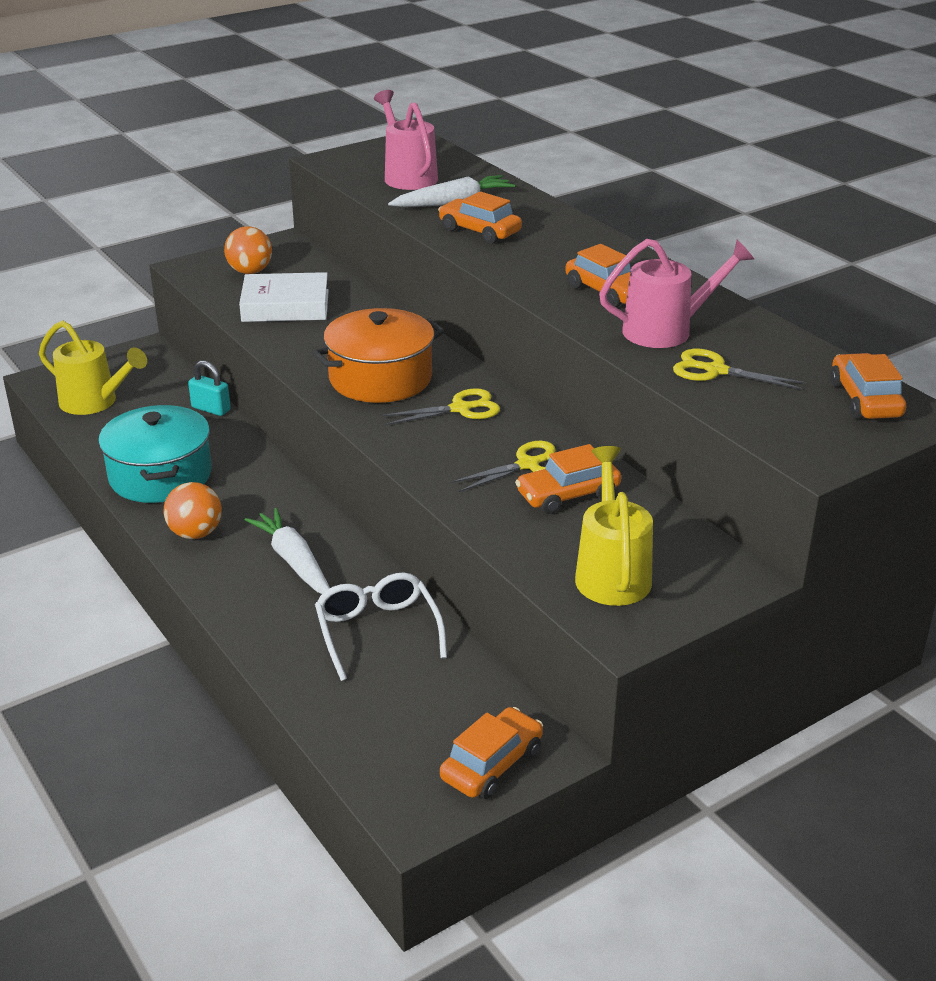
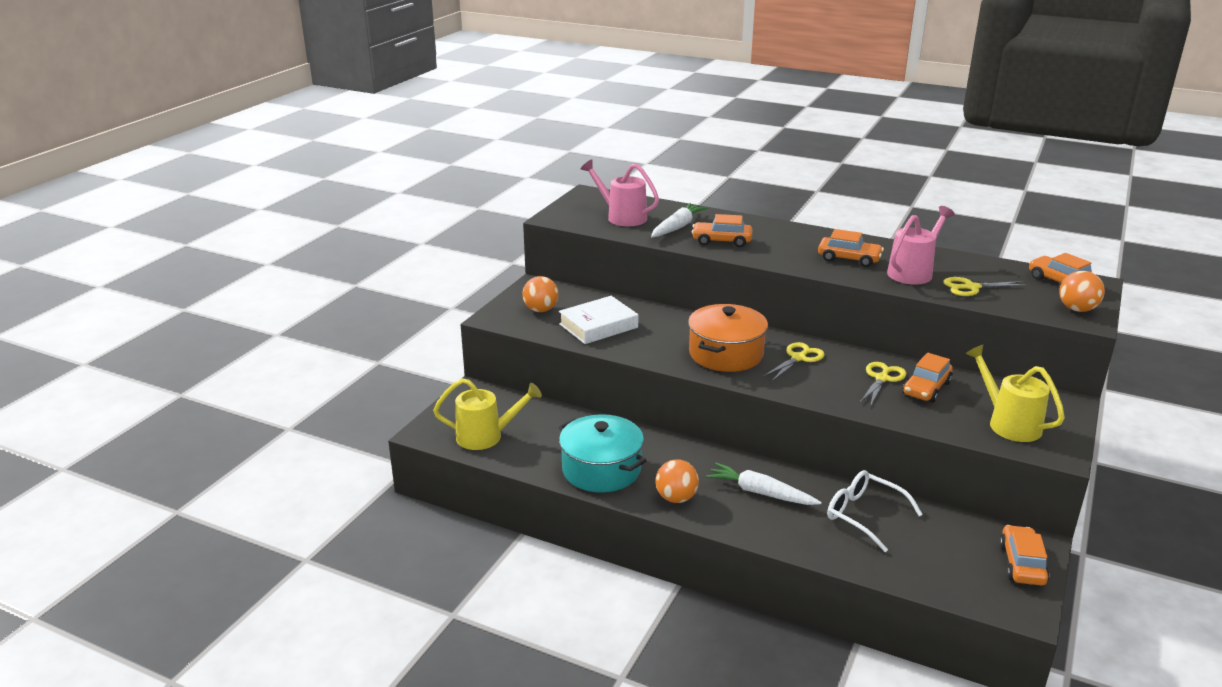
camera: 30 degrees left, 5 degrees down
(211, 409) = (574, 415): turquoise padlock -> none
(824, 441) = (1077, 309): none -> orange ball

